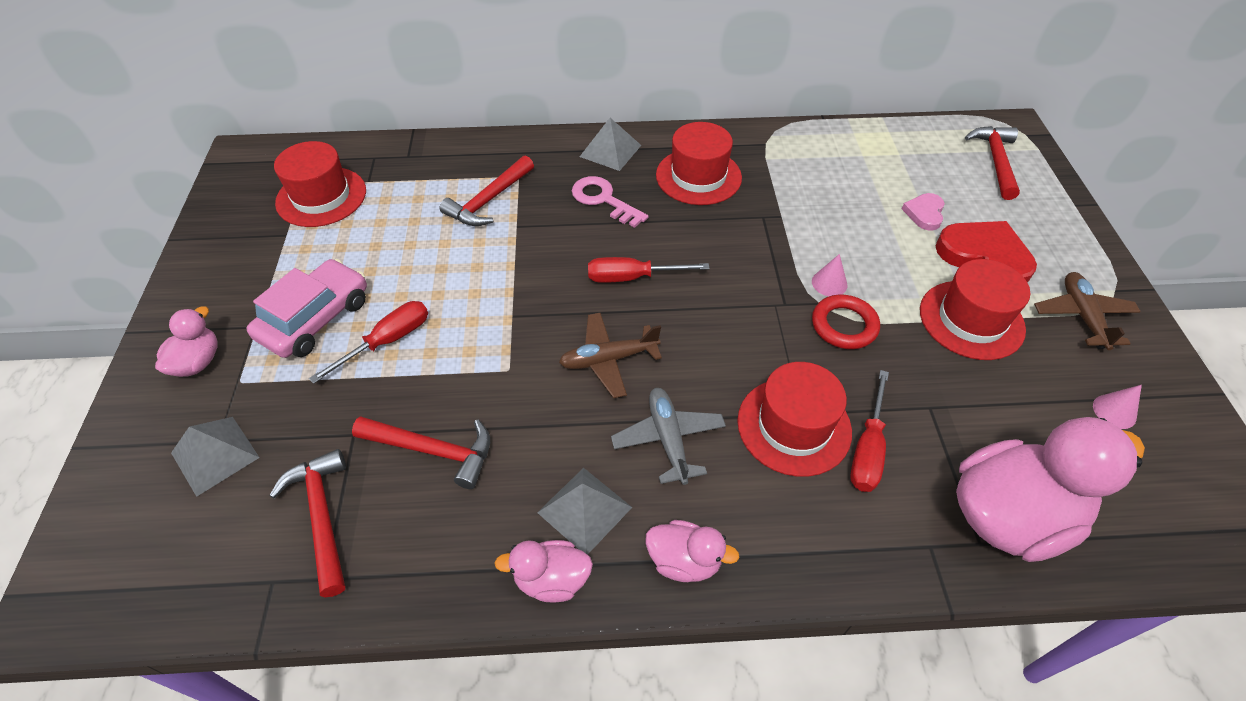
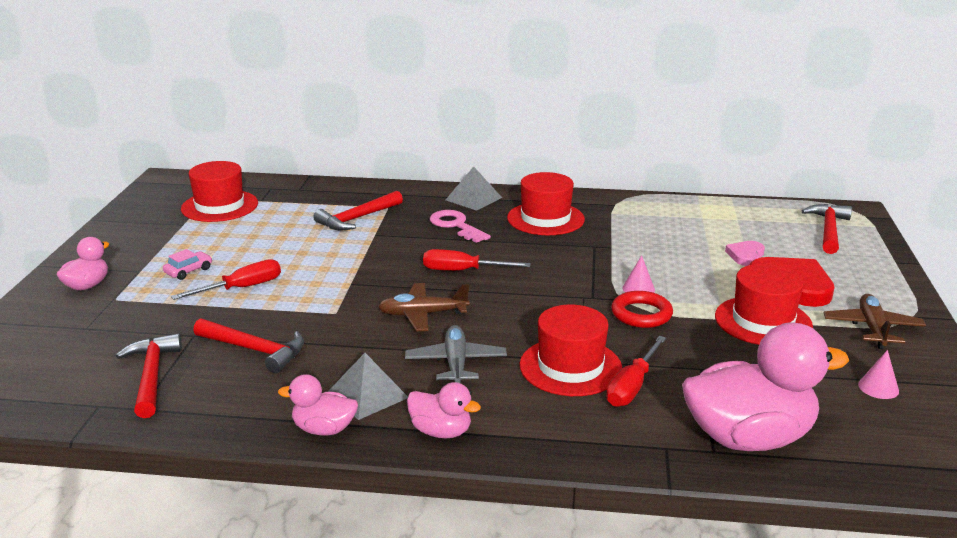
camera: 10 degrees right, 25 degrees down
(215, 455) = (81, 335): grey pyramid -> none
(315, 319) = (188, 271): pink car -> pink car, size x0.48

